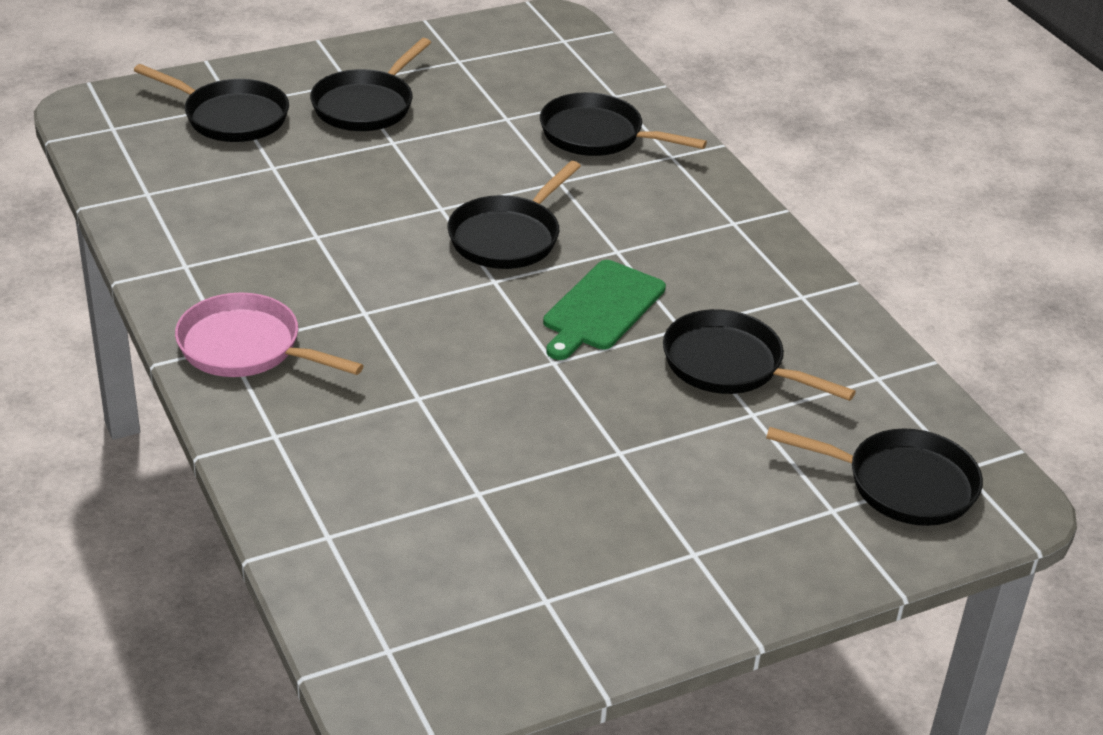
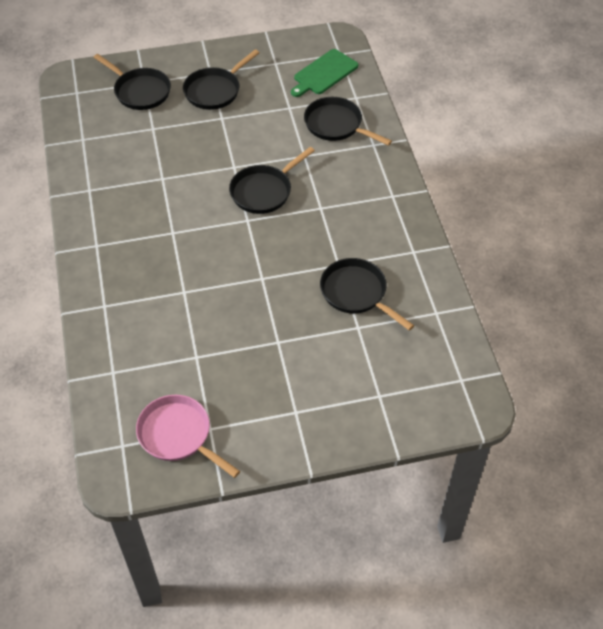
camera: 15 degrees right, 15 degrees up
(246, 348) = (105, 248): pink pan -> pink pan (178, 435)
(601, 309) = (299, 246): green cutting board -> green cutting board (324, 73)
(902, 484) = (423, 385): black pan -> none

